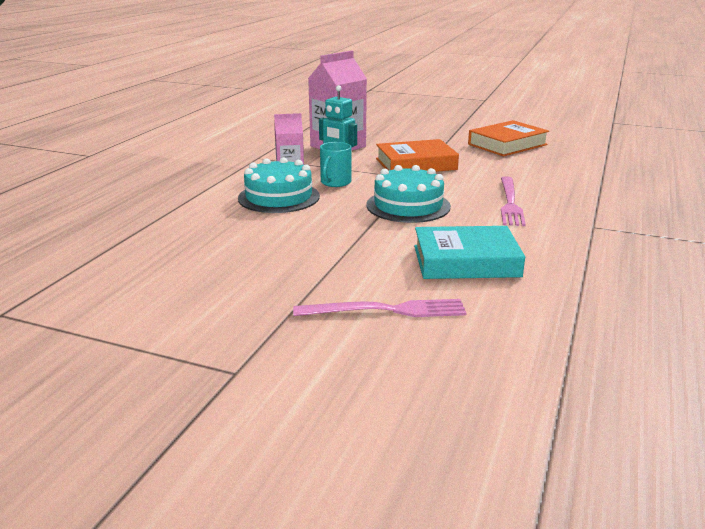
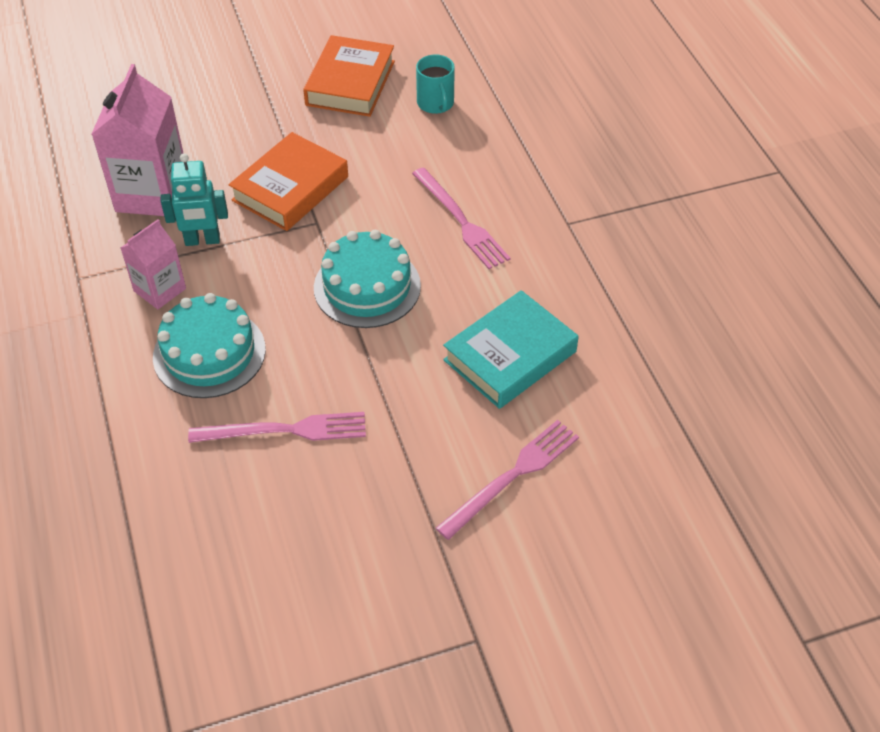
camera: 40 degrees left, 25 degrees up
(271, 235) = (285, 430): none -> pink fork
(335, 182) = (240, 283): turquoise mug -> turquoise mug (436, 103)

